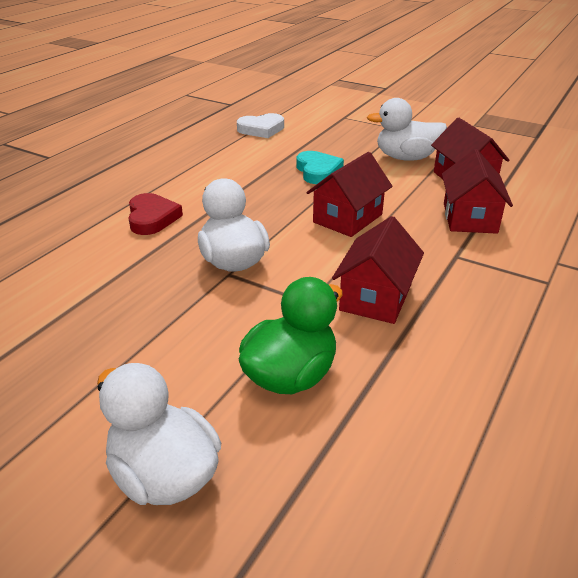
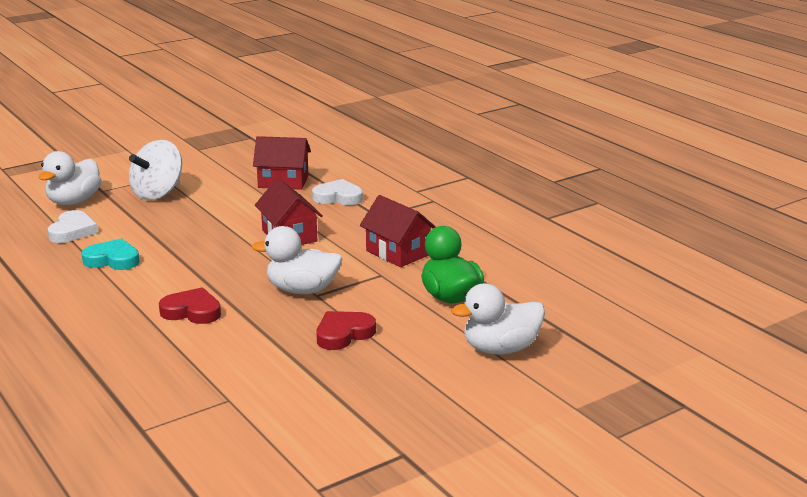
camera: 65 degrees left, 10 degrees down
(146, 318) = (343, 334): none -> red heart
(318, 171) = (198, 228): turquoise heart -> turquoise heart (112, 260)
(364, 137) = (158, 193): none -> white spinning top
(406, 158) = (221, 190): white duck -> white duck (74, 201)
(469, 218) = (338, 197): red house -> white heart

